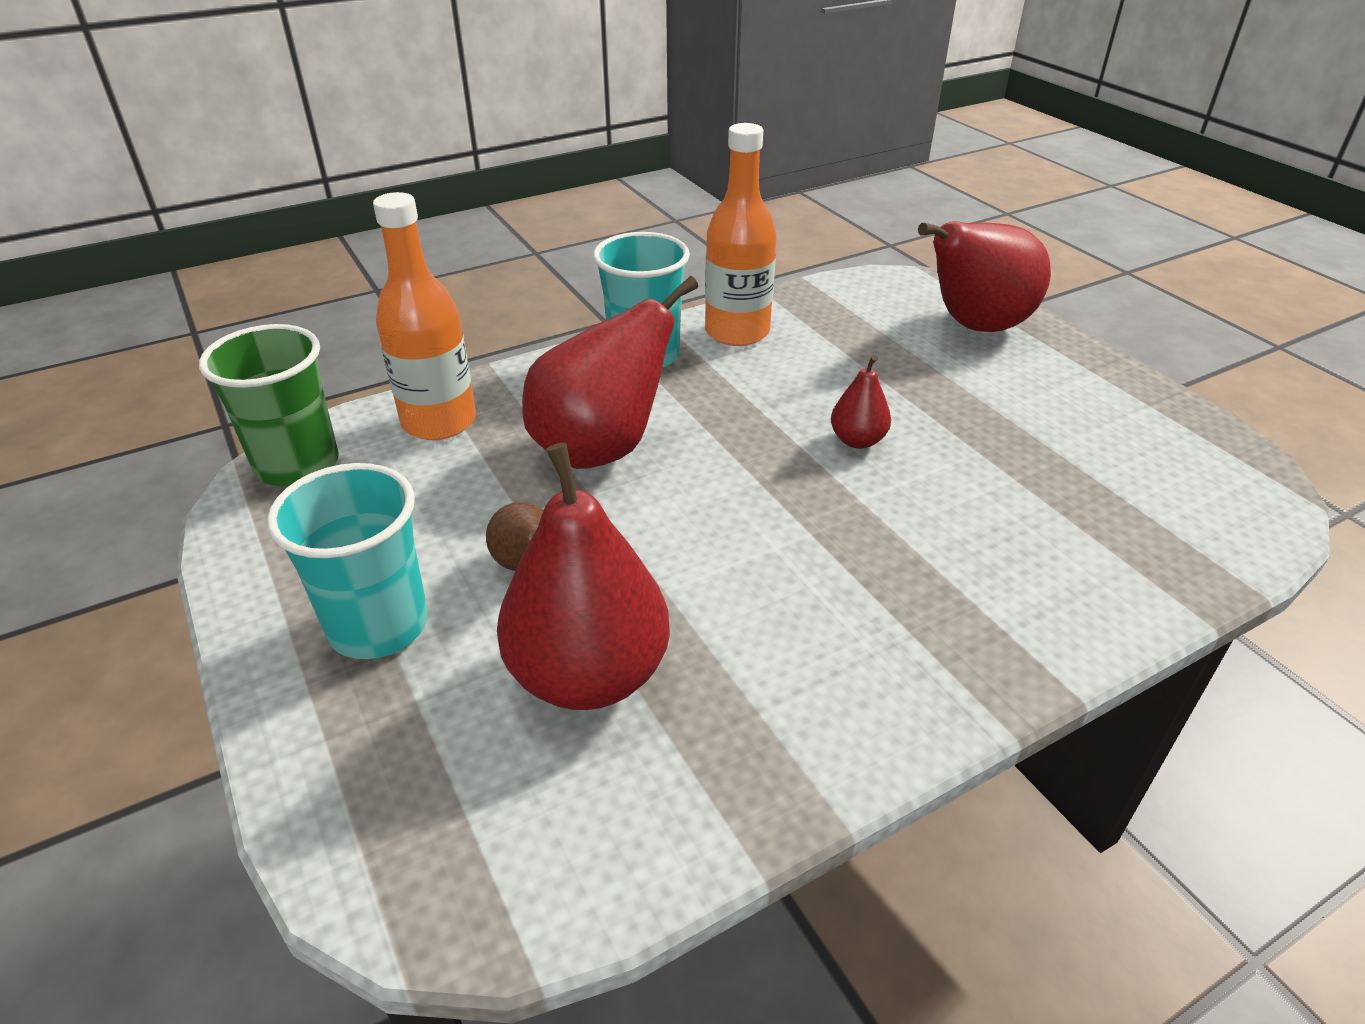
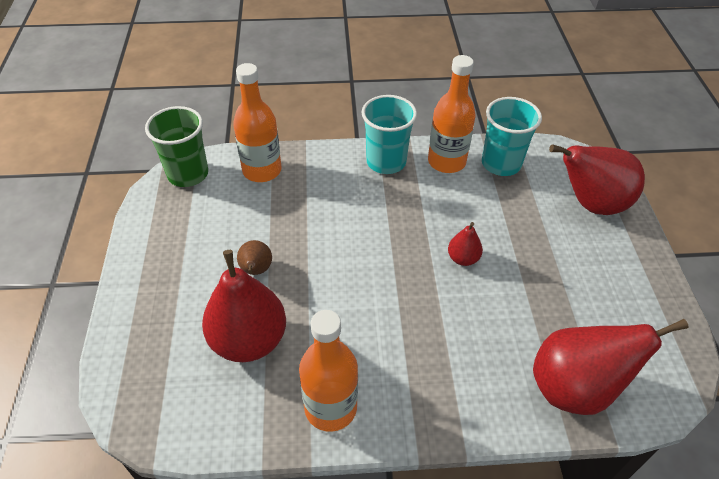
camera: 25 degrees right, 10 degrees up
(378, 625) = (178, 277): turquoise cup -> turquoise cup (501, 164)
(602, 449) = (328, 215): red pear -> red pear (575, 387)
(814, 722) = (330, 407): none -> orange bottle

